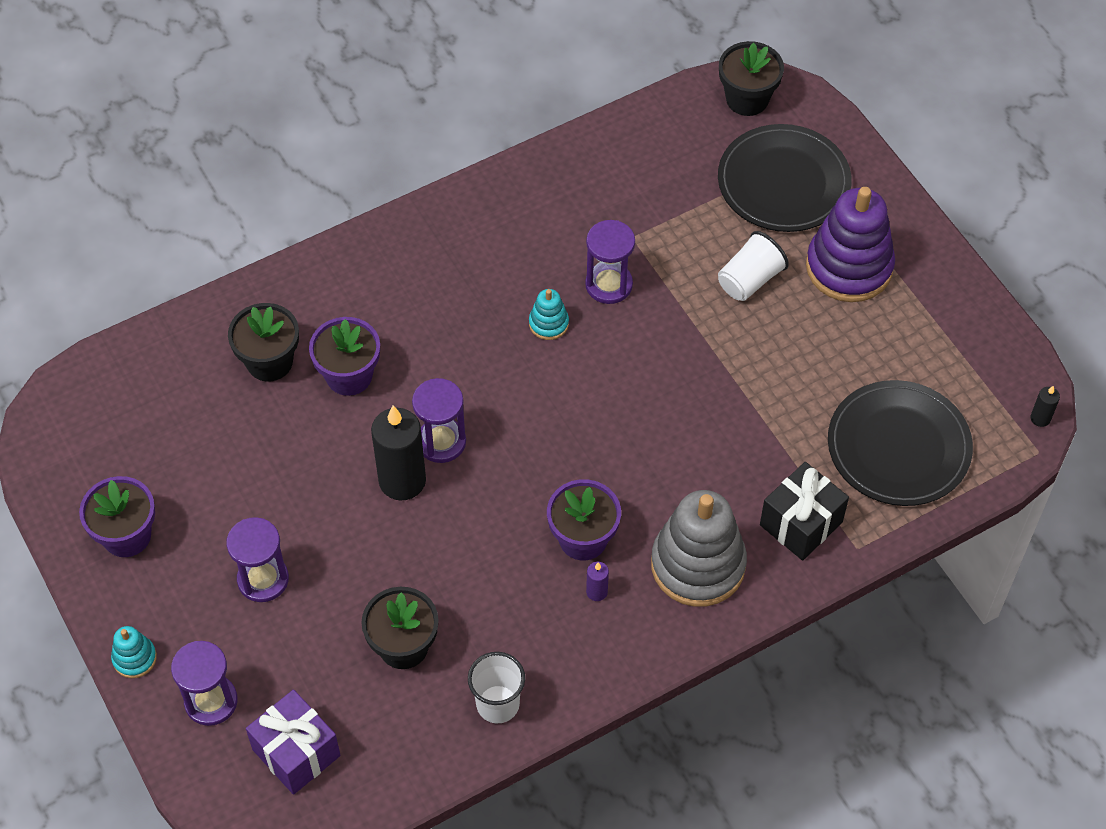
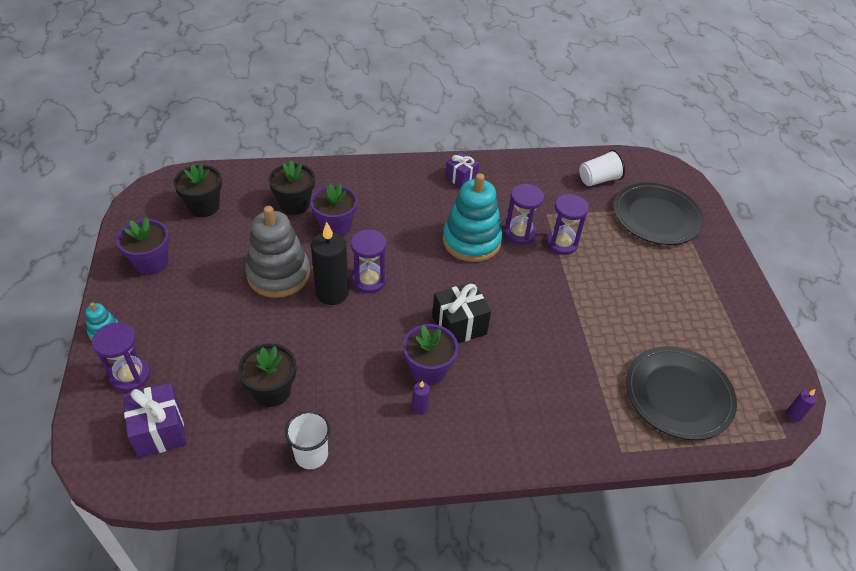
camera: 20 degrees right, 10 degrees down
(263, 579) = (212, 317): purple hourglass -> purple hourglass (562, 243)
(484, 221) = (461, 178): none -> purple gift
(548, 323) = (471, 241): turquoise stacking toy -> turquoise stacking toy, size x2.21
(698, 565) = (499, 417): grey stacking toy -> grey stacking toy (278, 274)
(747, 99) = (650, 169): black flower pot -> black flower pot (204, 206)
(749, 280) = (612, 260): white cup -> white cup (598, 179)
(801, 523) = (586, 418): black gift -> black gift (459, 325)
(849, 267) = (682, 275): purple stacking toy -> none
(1040, 418) = (793, 415): black candle -> purple candle

